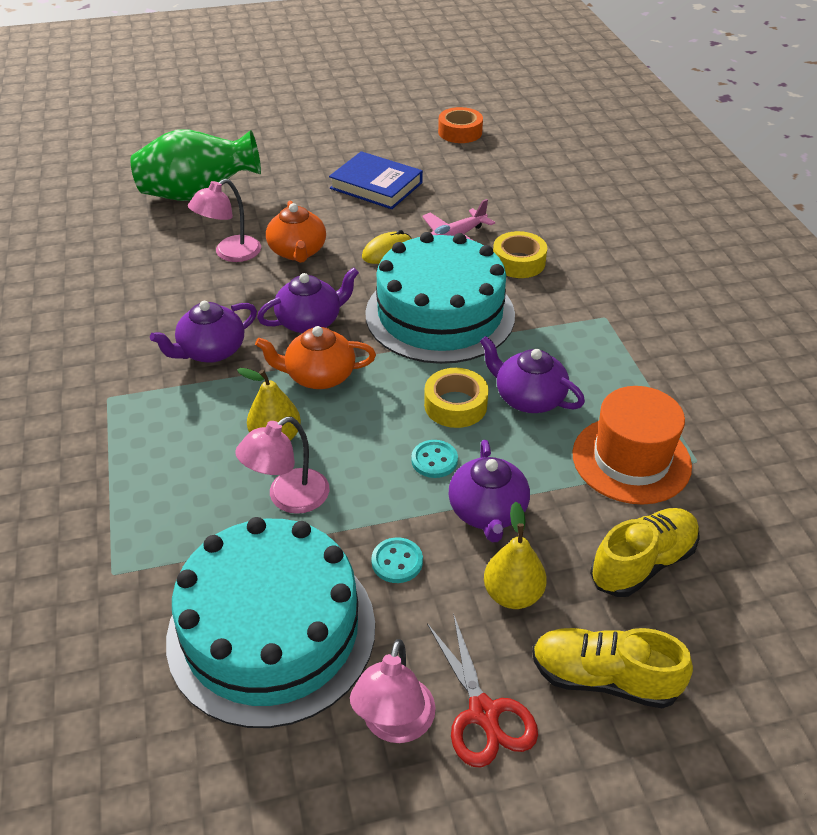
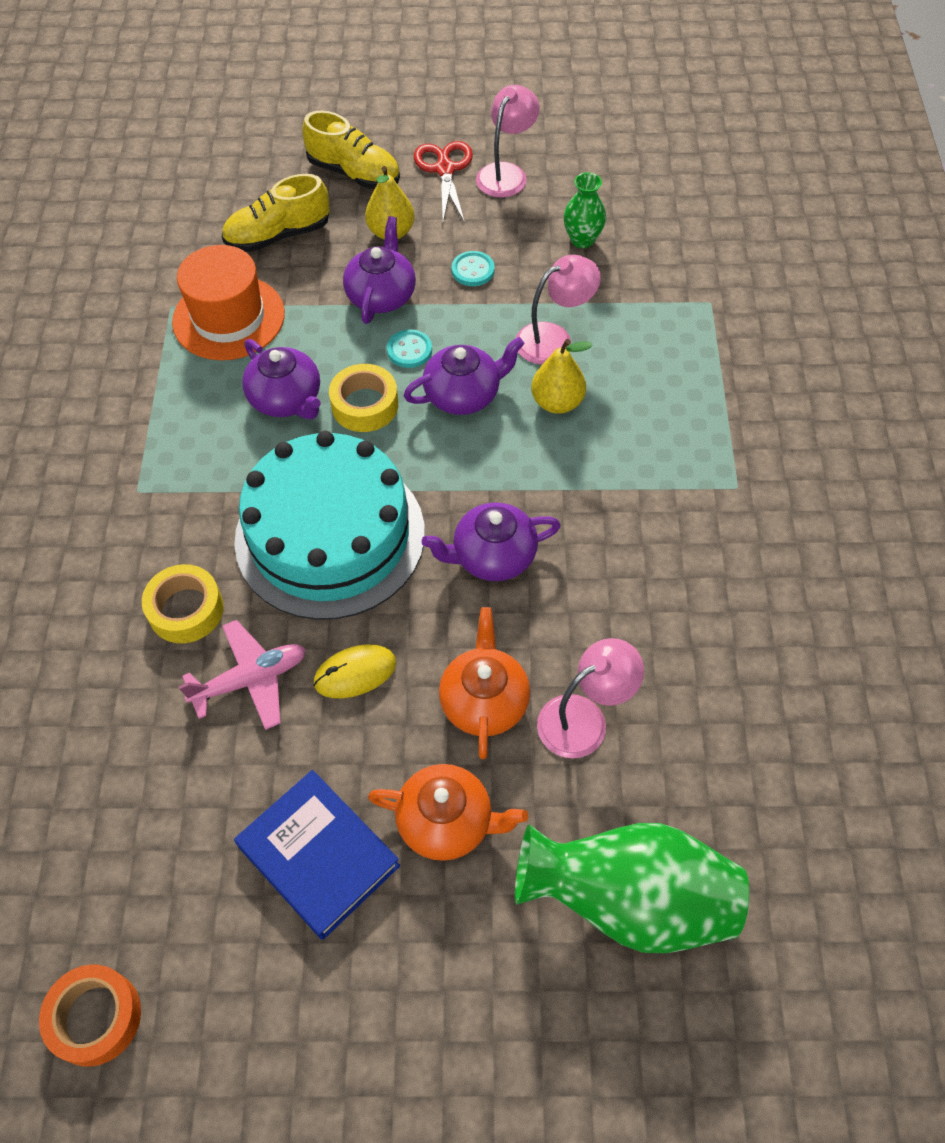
camera: 165 degrees left, 15 degrees up
(211, 351) = (619, 532): purple teapot -> purple teapot (463, 395)
(271, 631) = (582, 240): turquoise cake -> green vase
(319, 376) = (498, 470): orange teapot -> orange teapot (447, 822)

